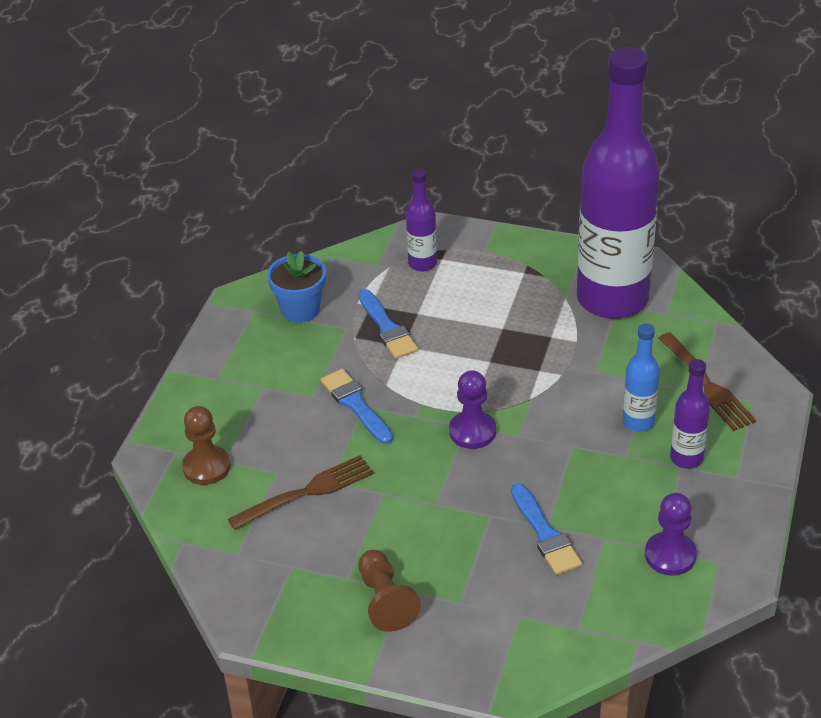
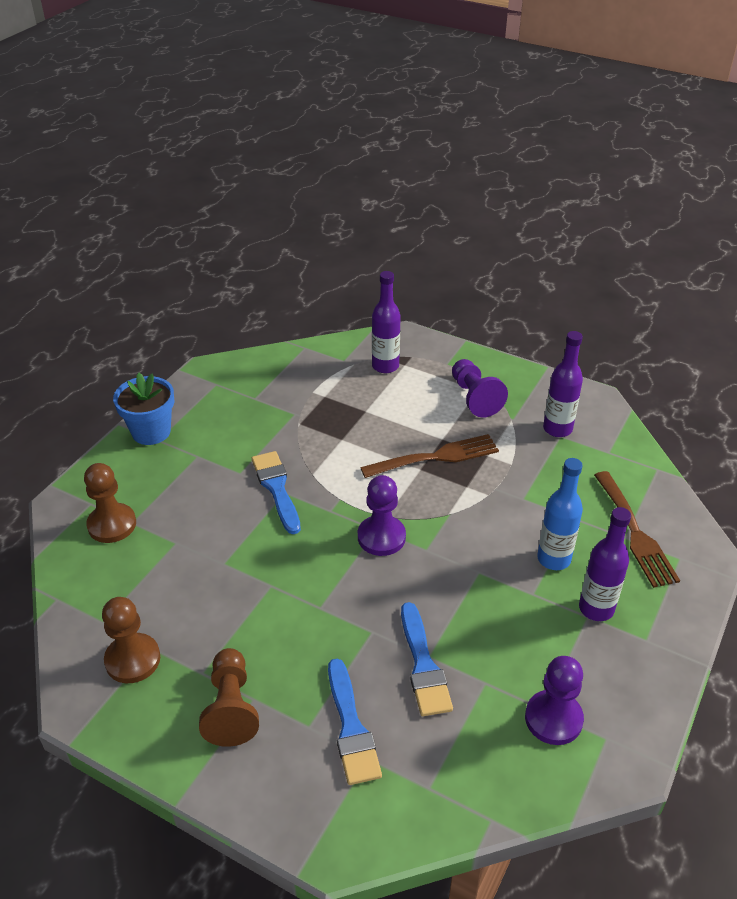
camera: 10 degrees right, 0 degrees up
(279, 579) = (132, 660): none -> brown pawn
(300, 309) = (259, 389): blue flower pot -> blue flower pot (151, 432)
(307, 492) = (197, 569): brown fork -> brown fork (435, 457)
(387, 328) = (332, 420): blue brush -> blue brush (351, 728)
(522, 281) = (474, 398): none -> purple pawn
(612, 299) = (557, 429): purple bottle -> purple bottle, size x0.41

